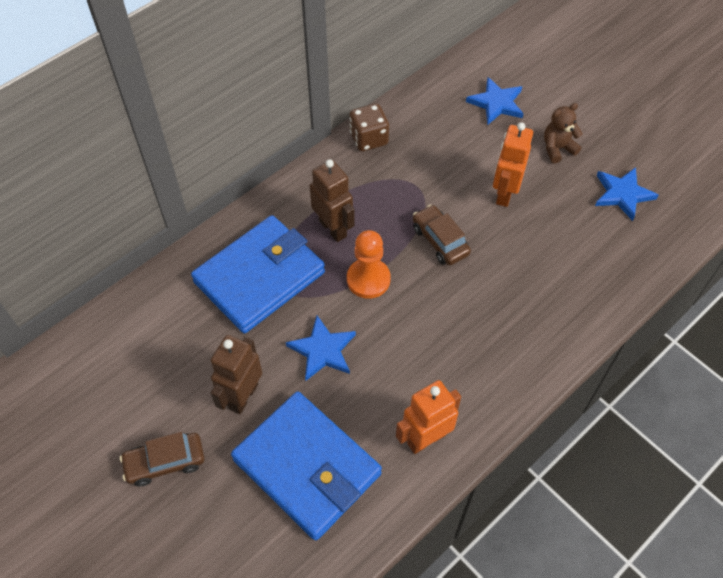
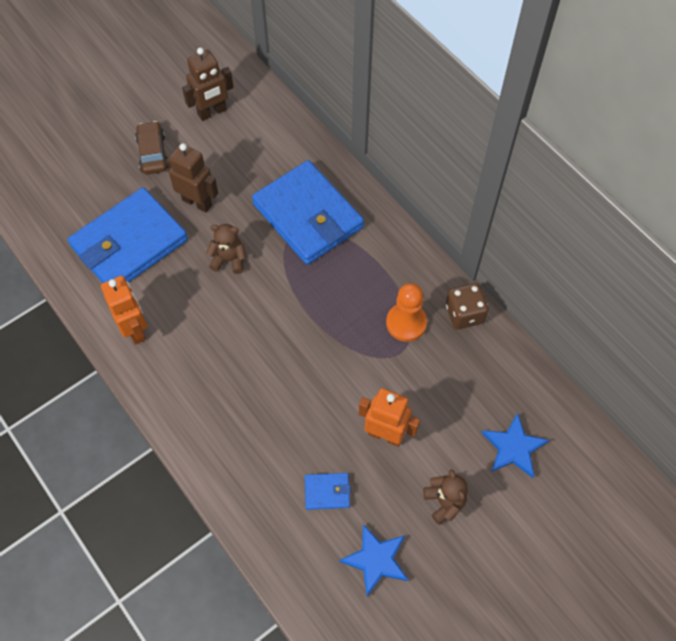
camera: 95 degrees right, 5 degrees up
(322, 350) = (229, 259): blue star -> brown teddy bear
(333, 228) = (355, 275): brown robot -> brown robot (212, 112)
(368, 279) = (295, 300): orange pawn -> orange pawn (406, 323)
(440, 241) = (332, 365): brown car -> none
(571, 235) = (327, 492): none -> blue wallet

